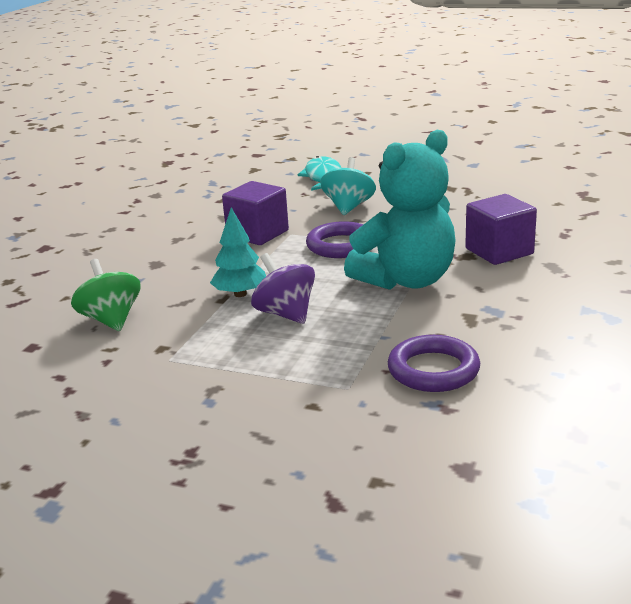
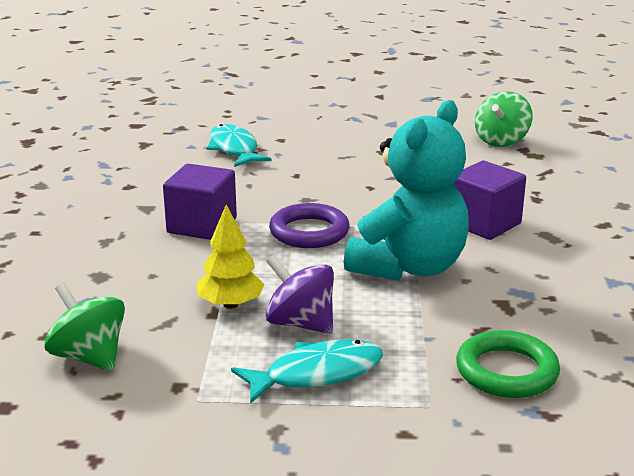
camera: 20 degrees left, 0 degrees up
(240, 294) = (231, 304): turquoise tree -> yellow tree
(272, 352) = (317, 374): none -> turquoise fish
(348, 207) = (287, 184): turquoise spinning top -> none
(433, 370) = (506, 371): purple ring -> green ring
(566, 184) = (501, 141): none -> green spinning top

